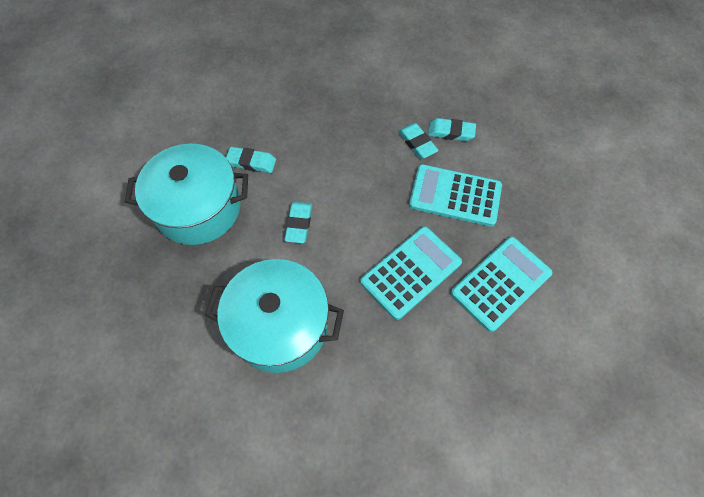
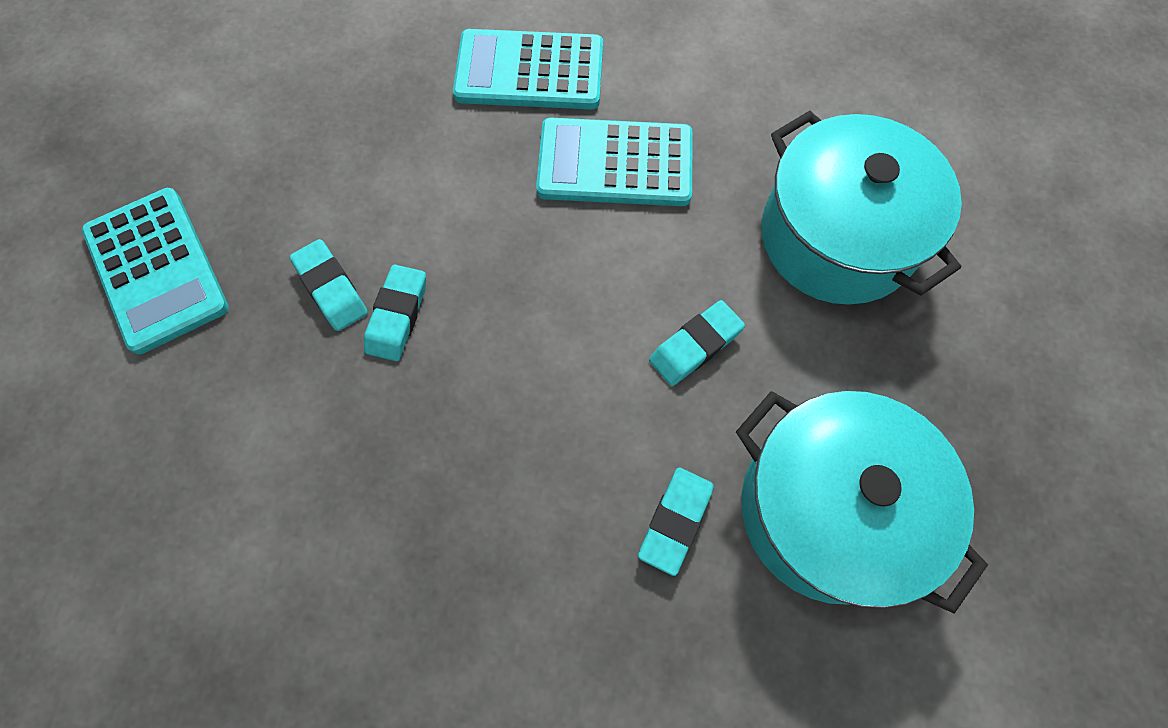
camera: 135 degrees left, 5 degrees up
(251, 162) = (675, 521): turquoise eraser -> turquoise eraser turned 60 degrees clockwise
(455, 196) = (448, 200): turquoise calculator -> turquoise calculator (157, 270)

